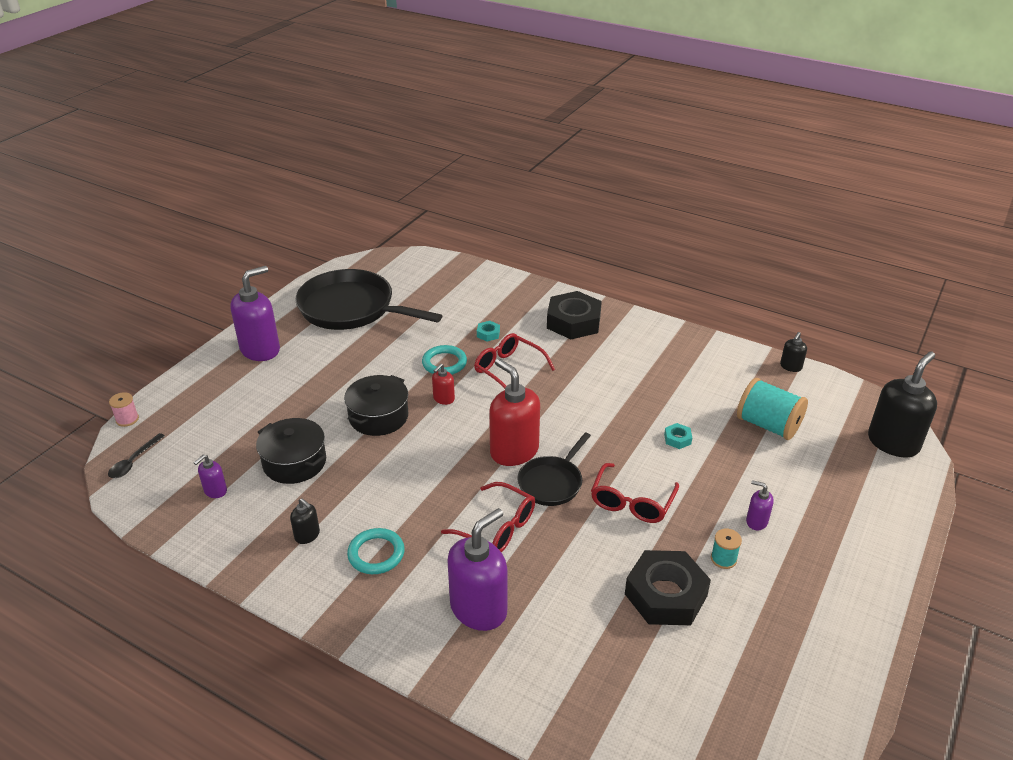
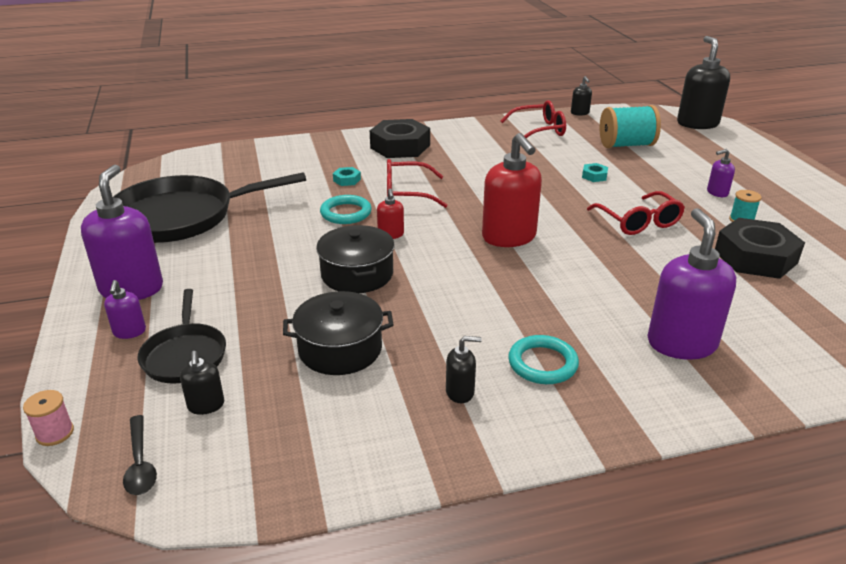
camera: 45 degrees left, 5 degrees down
(195, 450) = (206, 405): none -> black soap dispenser
(215, 491) = (297, 422): purple soap dispenser -> purple soap dispenser (129, 332)
(497, 527) = (590, 287): red glasses -> red glasses (539, 130)
(514, 451) = (509, 237): red soap dispenser -> red soap dispenser turned 120 degrees counterclockwise
(552, 482) = (571, 240): black pan -> black pan (185, 355)

